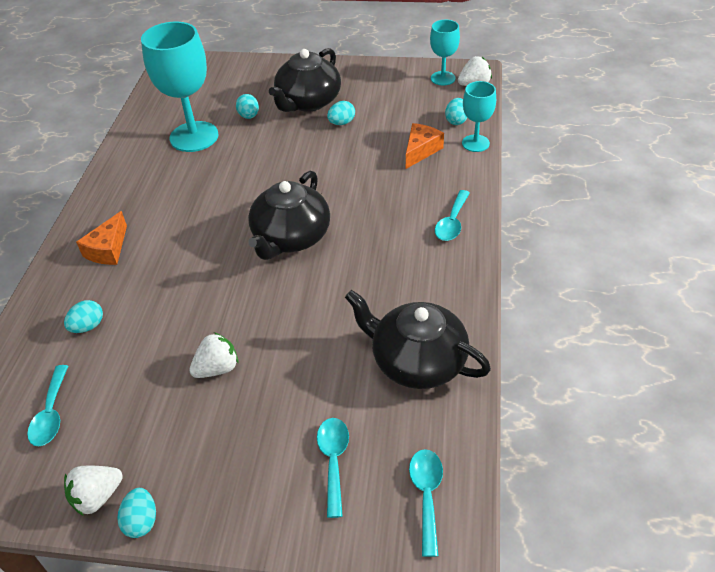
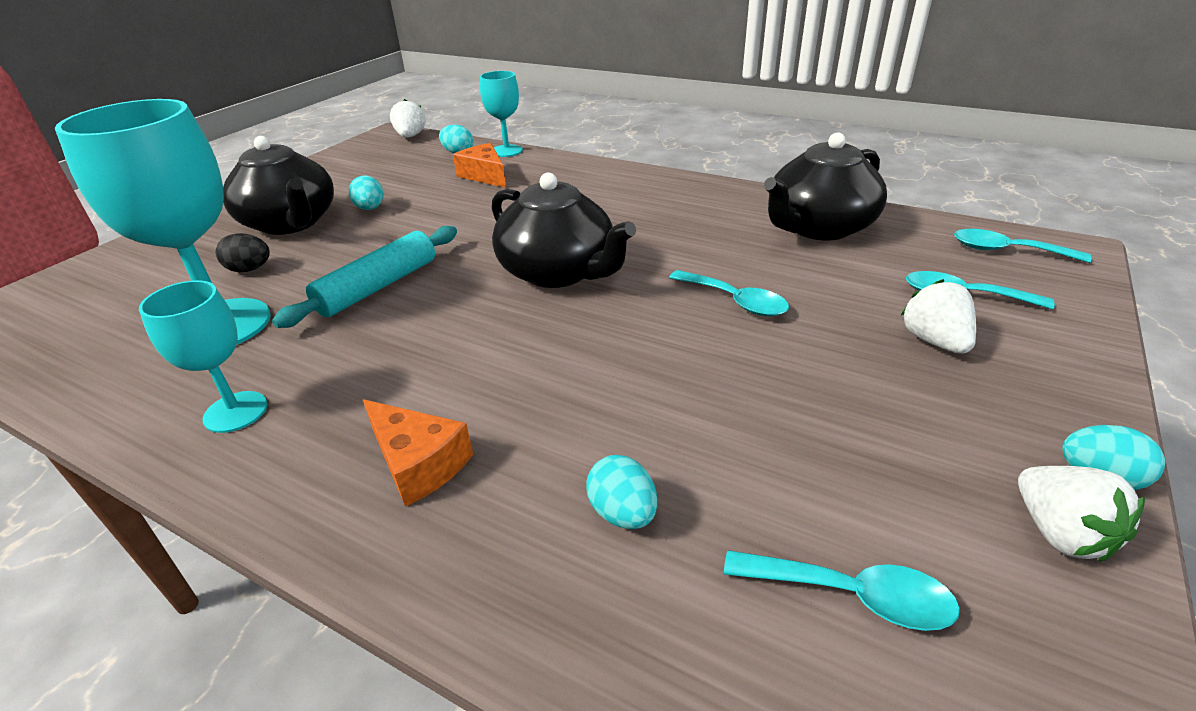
camera: 70 degrees left, 10 degrees down
(217, 368) = (787, 364): white strawberry -> white strawberry (934, 341)
(247, 171) = (378, 287): none -> turquoise rolling pin
(249, 116) = (250, 269): turquoise egg -> black egg
(443, 78) = (376, 147): turquoise goblet -> turquoise goblet (235, 412)
(452, 222) = (619, 179): turquoise spoon -> turquoise spoon (735, 301)

